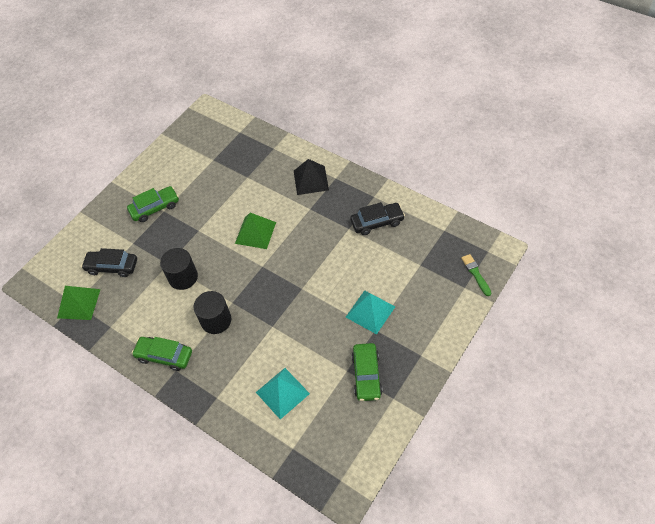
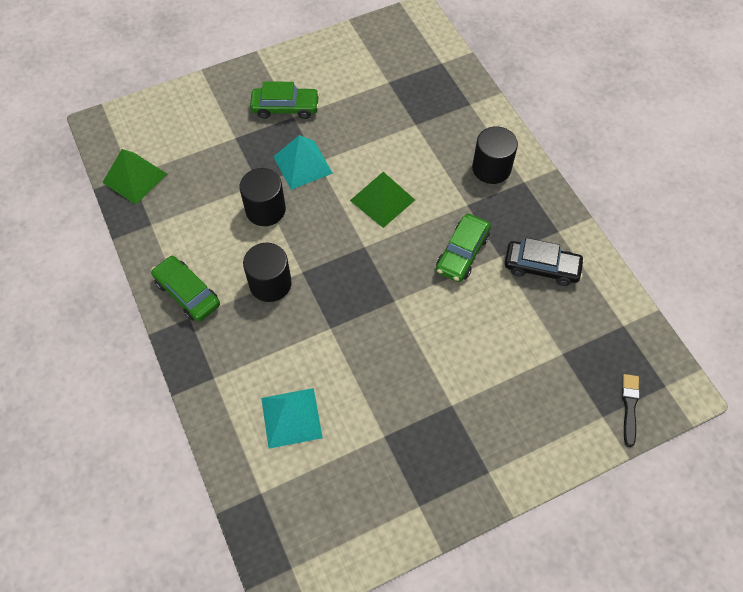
camera: 25 degrees right, 5 degrees up
(112, 266) = (196, 154): black car -> none
(311, 180) = (491, 168): black pyramid -> black cylinder
(366, 375) = (404, 456): green car -> green car (462, 253)
(370, 311) = (460, 378): turquoise pyramid -> turquoise pyramid (303, 164)
(475, 274) = (629, 407): green brush -> black brush

